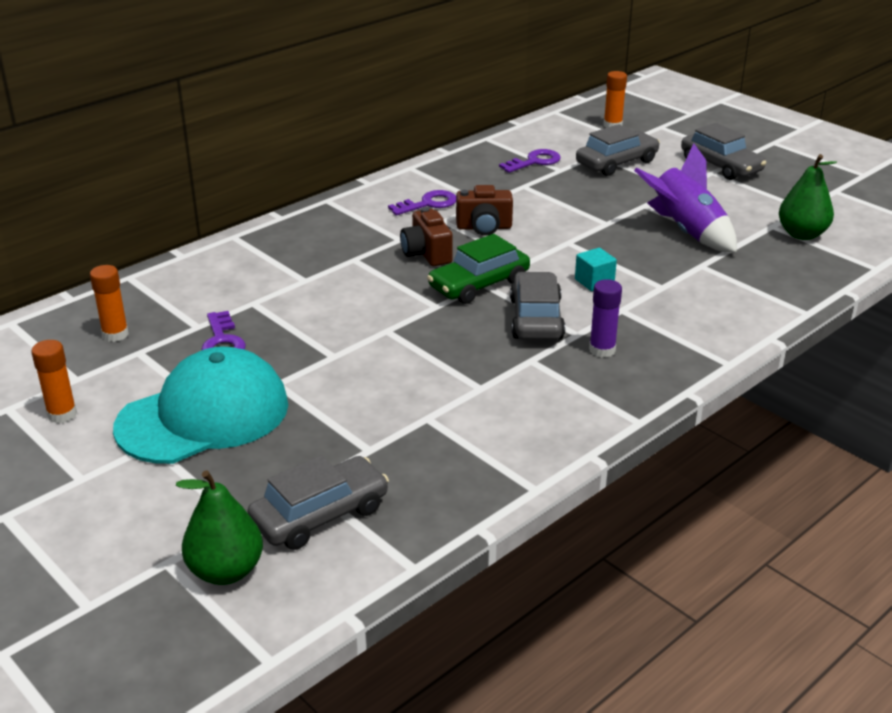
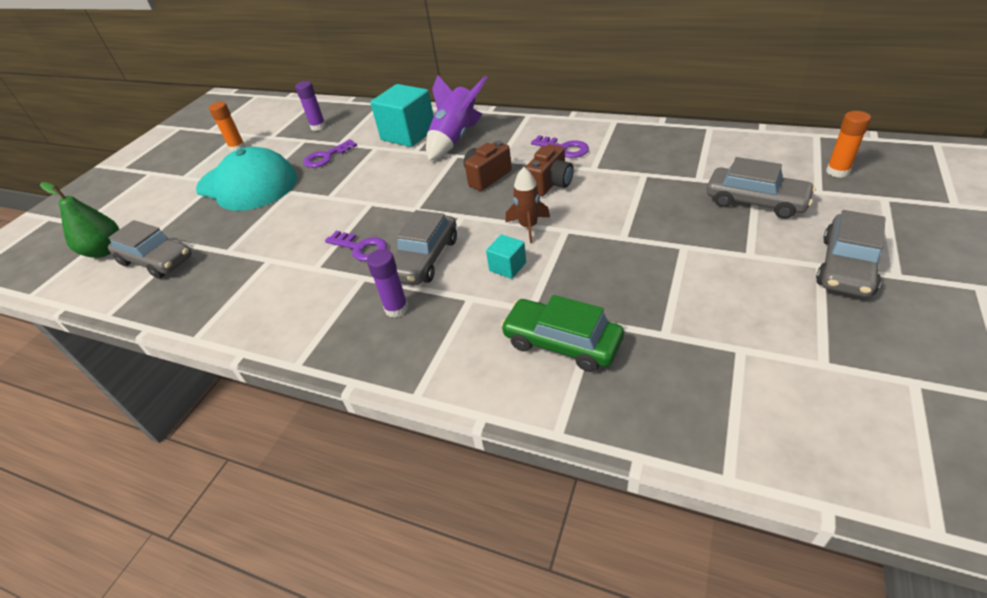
camera: 70 degrees right, 10 degrees up
(115, 334) = (318, 127): orange glue stick -> purple glue stick
(254, 275) = (408, 134): none -> turquoise cube
(479, 284) = (459, 214): green car -> green car (562, 343)
(484, 227) = (550, 184): brown camera -> brown camera turned 120 degrees counterclockwise
(534, 162) = (696, 162): purple key -> purple key (361, 248)
(536, 319) = (425, 258): grey car -> grey car turned 135 degrees clockwise
(543, 256) = (528, 227): none -> brown rocket
(686, 232) = (657, 290): purple rocket -> purple rocket (455, 139)
(802, 234) = (747, 380): green pear -> none

